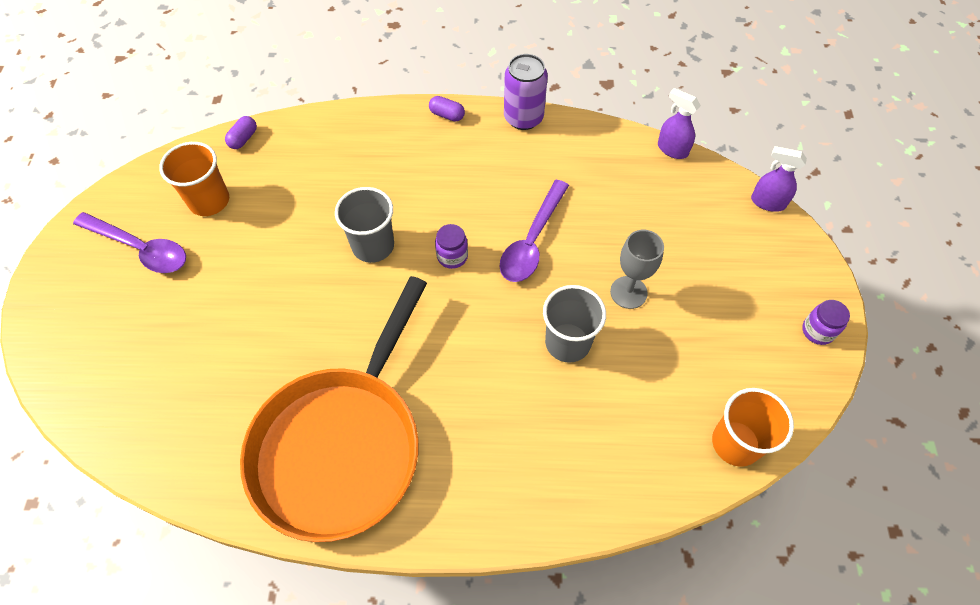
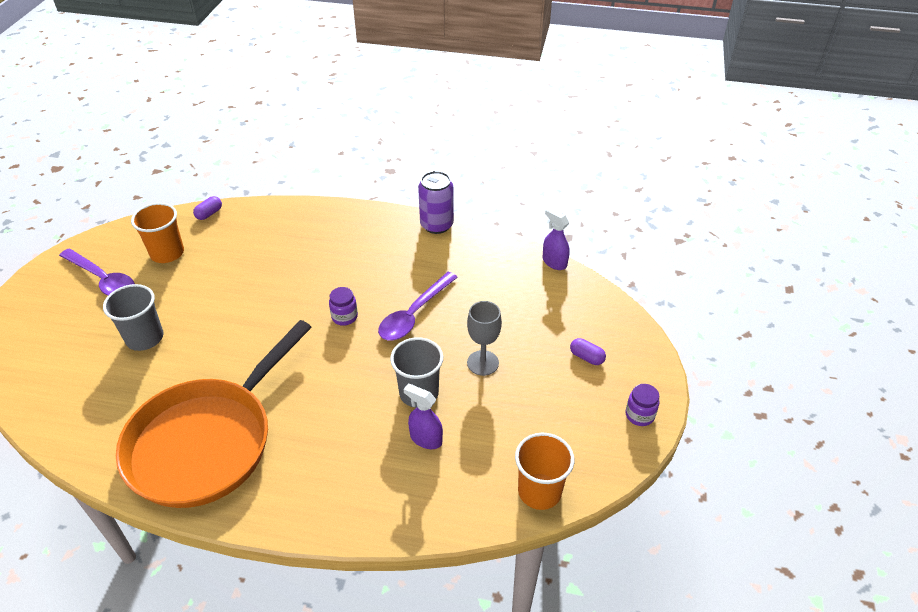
camera: 10 degrees right, 15 degrees down
(373, 246) = (283, 301): grey cup -> grey cup (145, 338)
(447, 115) = (375, 216): purple capsule -> purple capsule (586, 357)
(767, 202) = (625, 311): purple spray bottle -> purple spray bottle (425, 439)

